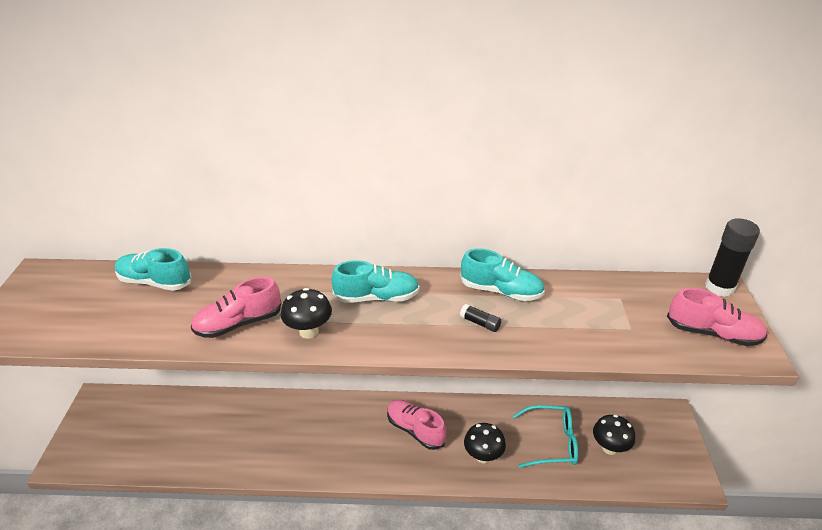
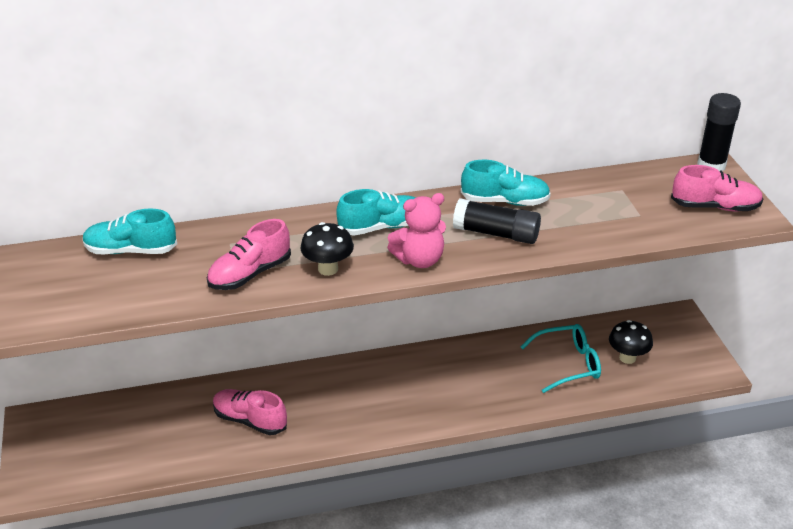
camera: 15 degrees left, 0 degrees up
(396, 338) = (419, 260): none -> pink teddy bear
(415, 430) = (421, 380): pink shoe -> pink shoe (250, 420)
(480, 323) = (496, 233): black glue stick -> black glue stick, size x2.03
(483, 456) = (502, 390): black mushroom -> none

